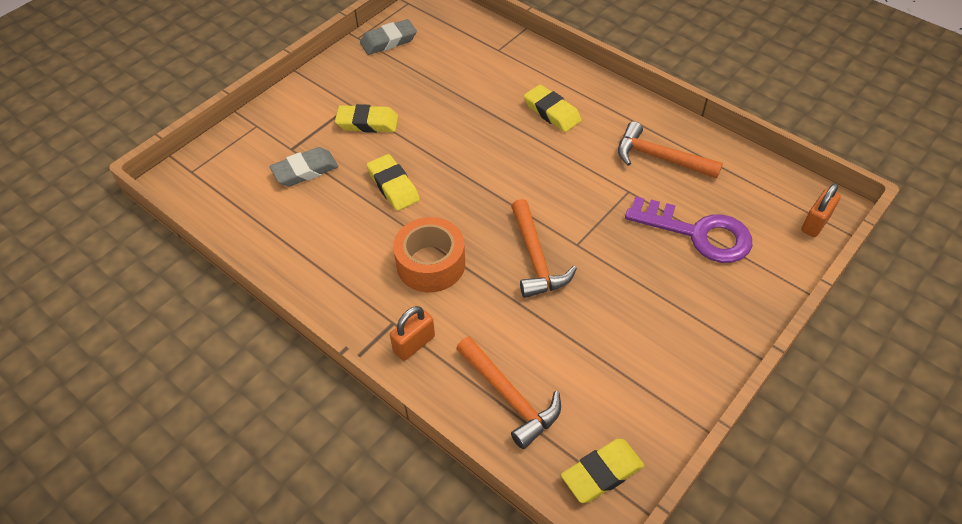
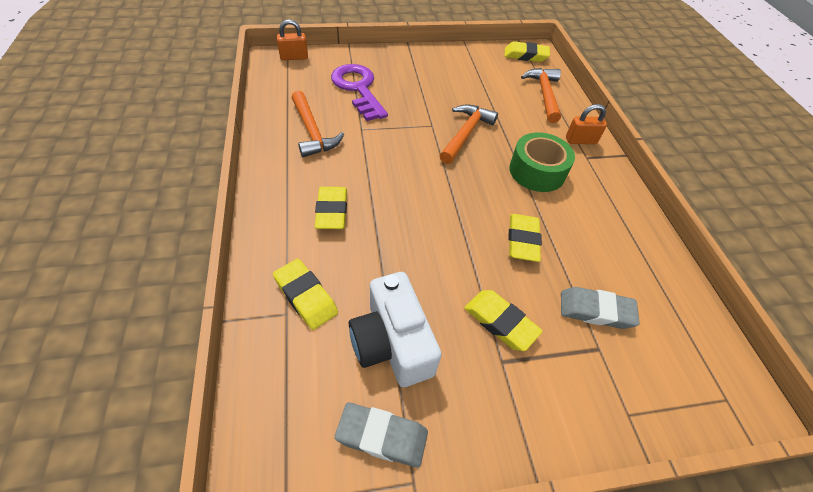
camera: 145 degrees left, 0 degrees up
(423, 74) = (392, 343): none -> white camera
(430, 264) = (537, 171): orange tape -> green tape
(499, 62) = (306, 296): none -> yellow eraser

